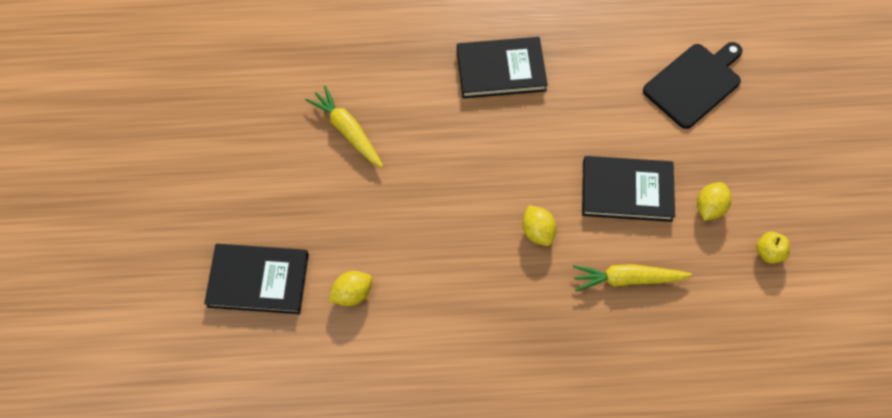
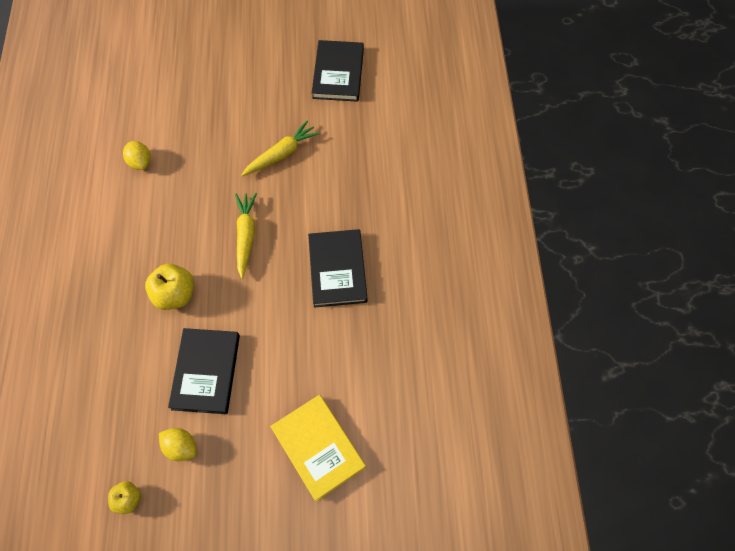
camera: 90 degrees right, 0 degrees up
(258, 280) = (160, 103): black book -> black book (338, 73)
(537, 231) = (175, 294): yellow lemon -> yellow apple
(627, 279) = (121, 365): yellow carrot -> yellow carrot (246, 235)
(694, 83) = (318, 447): black cutting board -> yellow book

